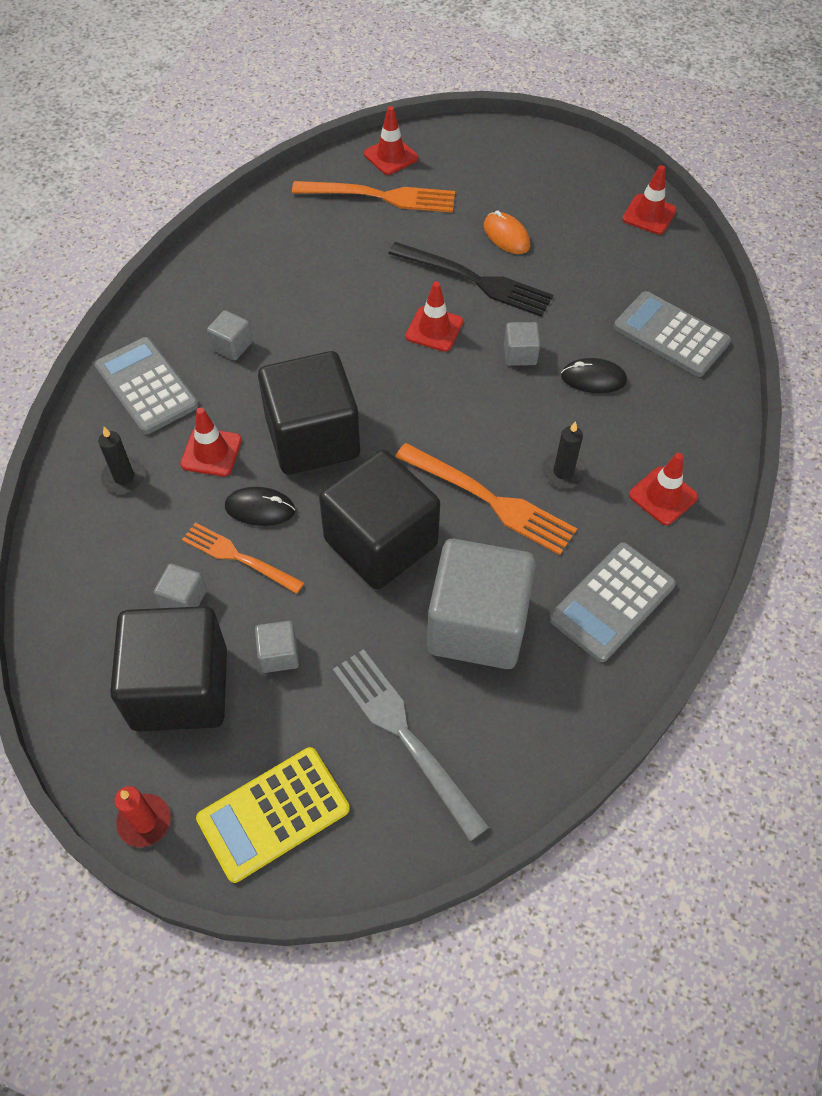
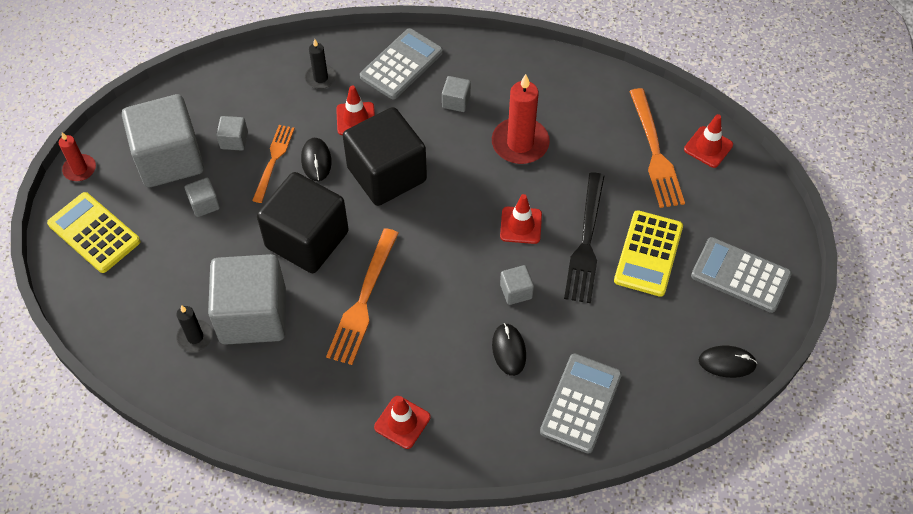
camera: 75 degrees right, 0 degrees up
(180, 688) = (170, 159): black cube -> grey cube
(320, 302) = (520, 143): none -> red candle
(403, 734) = (160, 290): grey fork -> none
(506, 236) = (648, 254): orange mouse -> yellow calculator
(563, 472) = (404, 345): black candle -> black candle (195, 337)
(612, 602) = (293, 401): grey calculator -> grey calculator (740, 275)
(649, 215) = (727, 363): red traffic cone -> black mouse

